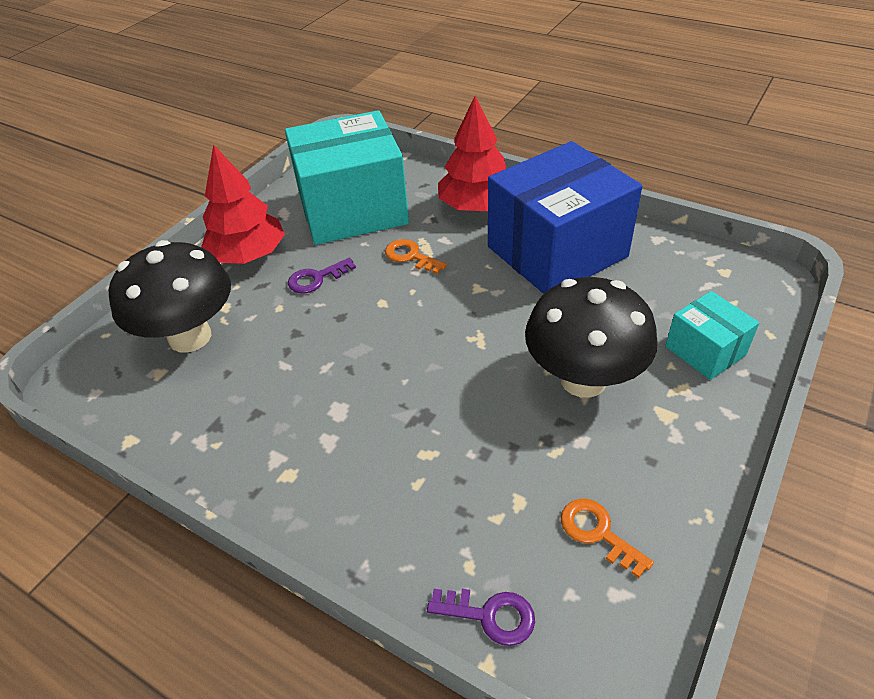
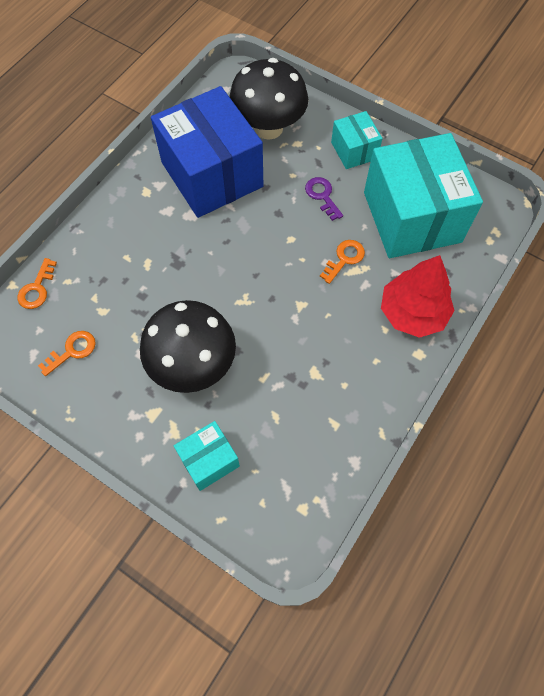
camera: 90 degrees right, 20 degrees up
(248, 255) = (354, 150): red tree -> turquoise box
(490, 615) = (37, 289): purple key -> orange key
(557, 252) = (342, 371): blue box -> blue box (212, 174)

